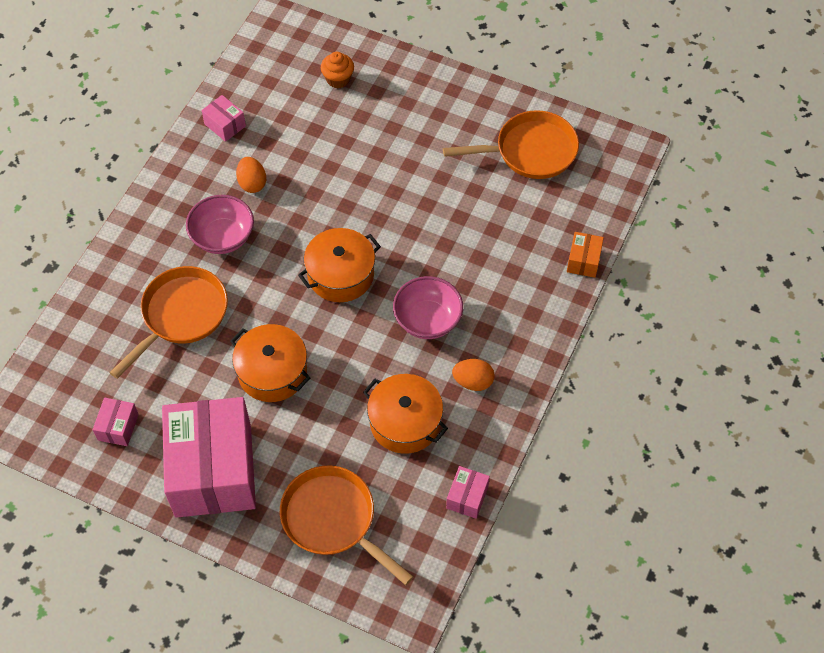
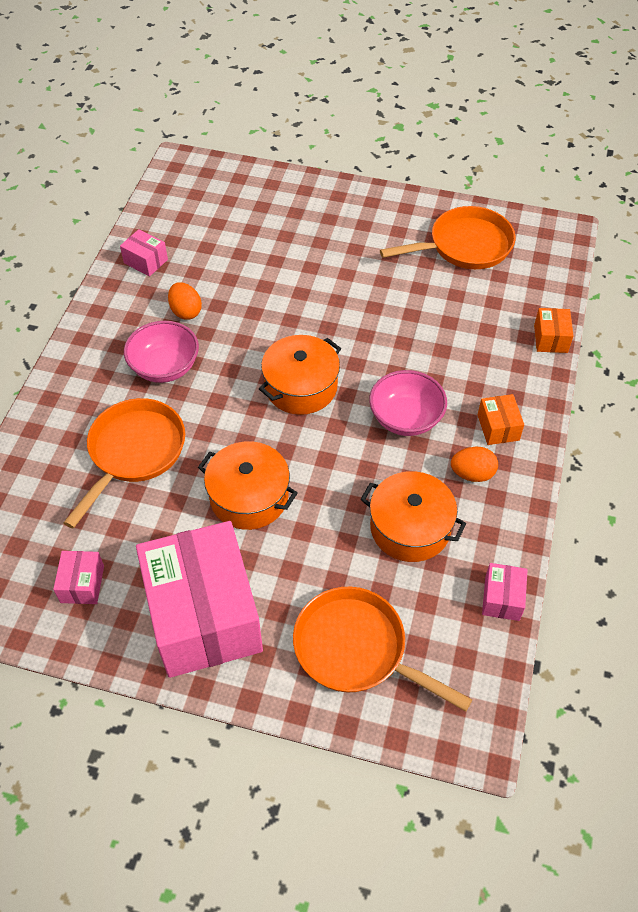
camera: 10 degrees left, 5 degrees down
(338, 79) = (254, 206): orange cupcake -> none
(508, 341) = (498, 427): none -> orange box

